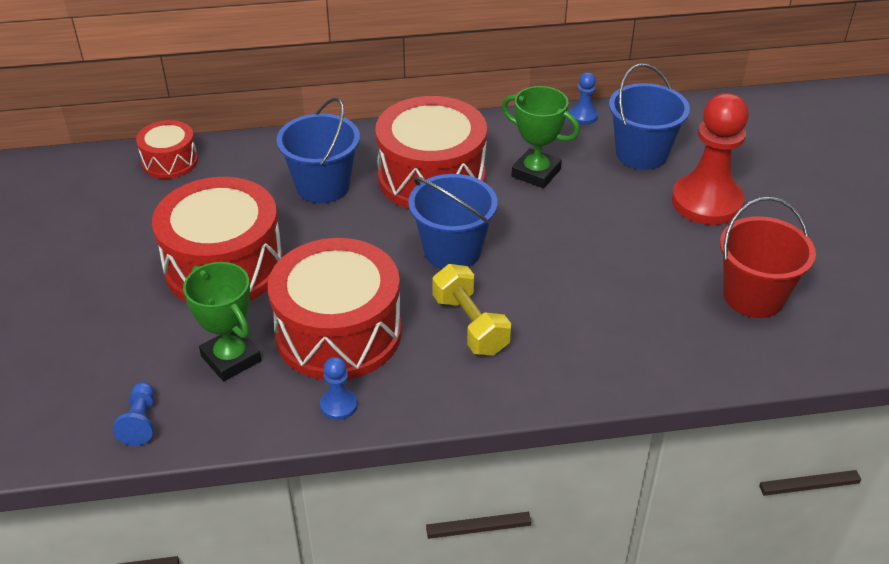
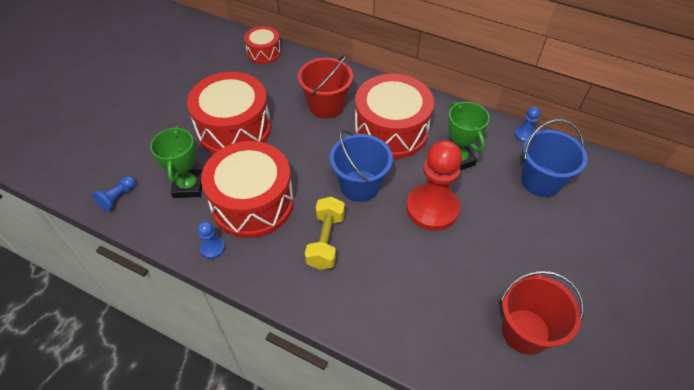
camera: 35 degrees right, 10 degrees up
(323, 186) = (326, 106): blue bucket -> red bucket
(706, 202) = (555, 241): red pawn -> red pawn (432, 208)

